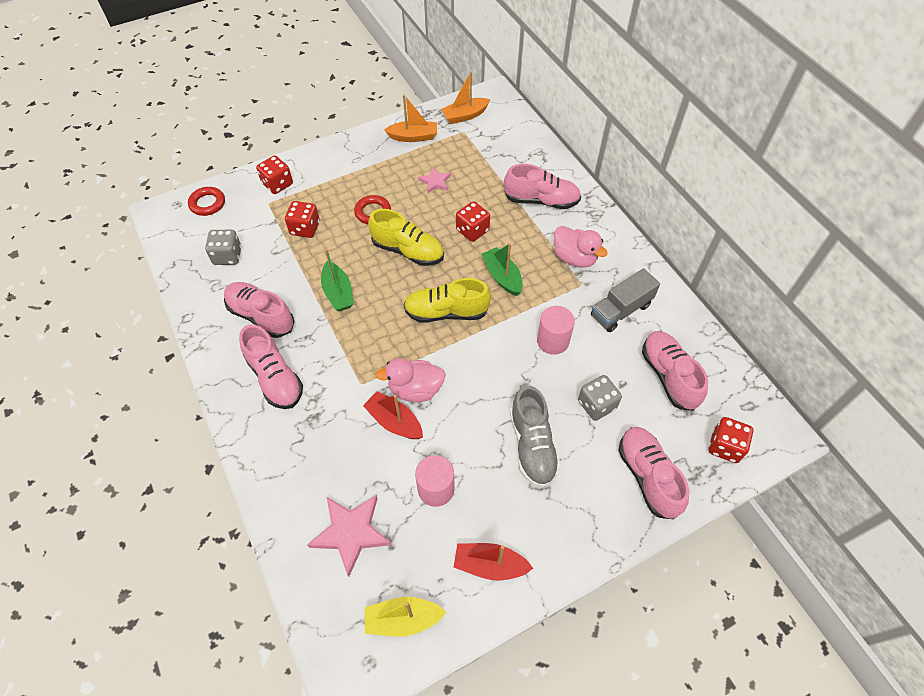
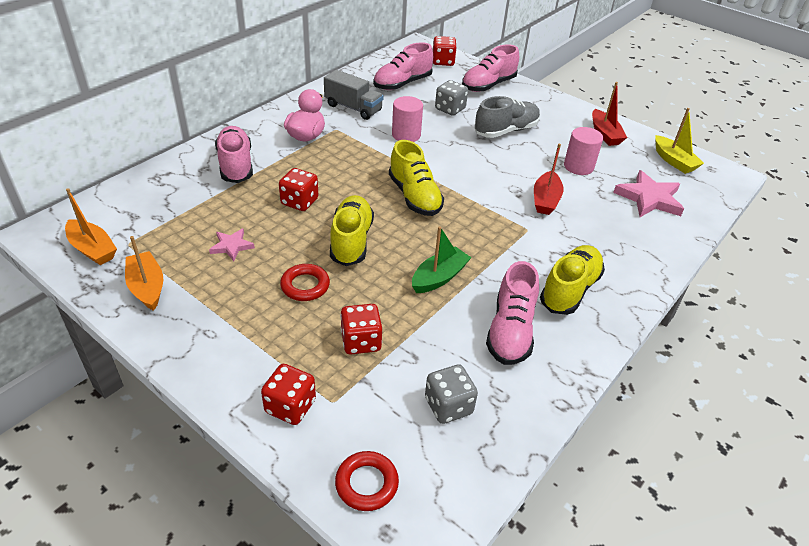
camera: 115 degrees left, 15 degrees down
(275, 378) = (569, 290): pink shoe -> yellow shoe
(415, 389) = (507, 196): pink duck -> none
(502, 276) = (351, 172): green boat -> none

